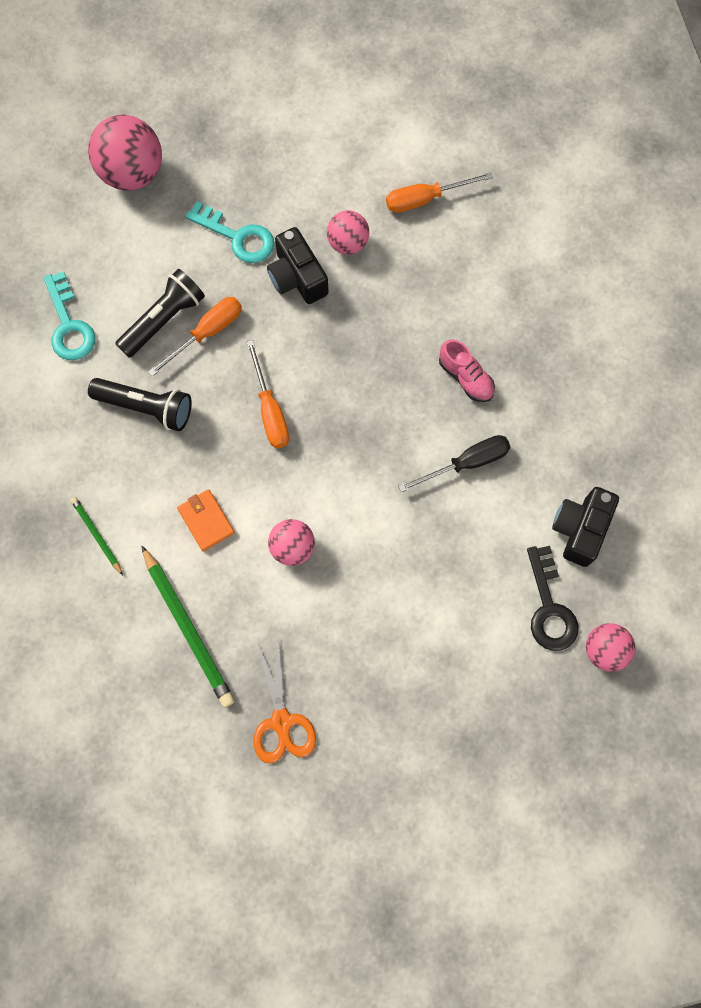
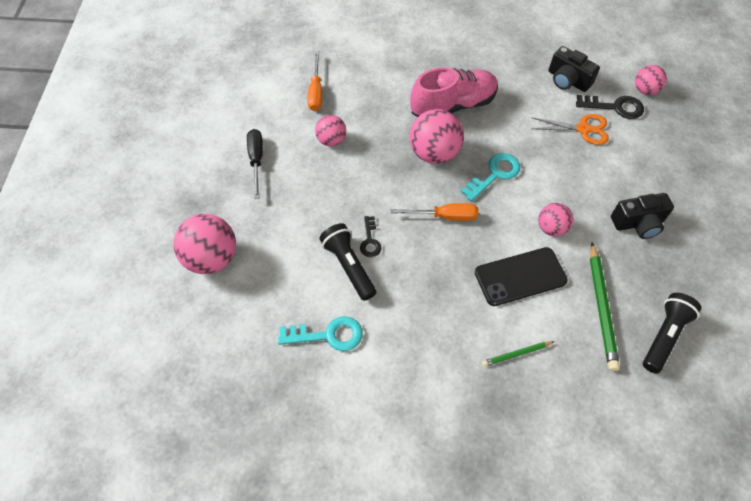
camera: 75 degrees left, 15 degrees down
(146, 407) = (418, 295): black flashlight -> black flashlight (664, 336)
(188, 628) = (601, 307): green pencil -> green pencil turned 105 degrees clockwise
(206, 521) = (520, 276): orange wallet -> black phone
(207, 333) = (370, 240): orange screwdriver -> black key
(238, 237) = (298, 202): turquoise key -> turquoise key (494, 174)
(281, 721) = (676, 265): orange scissors -> orange scissors (583, 129)
(297, 277) = (346, 175): black camera -> black camera (638, 223)
(369, 373) = (433, 153): none -> pink ball
(465, 378) = (453, 105): pink shoe -> pink shoe, size x1.98
(466, 463) = (512, 121): black screwdriver -> black screwdriver (256, 161)

